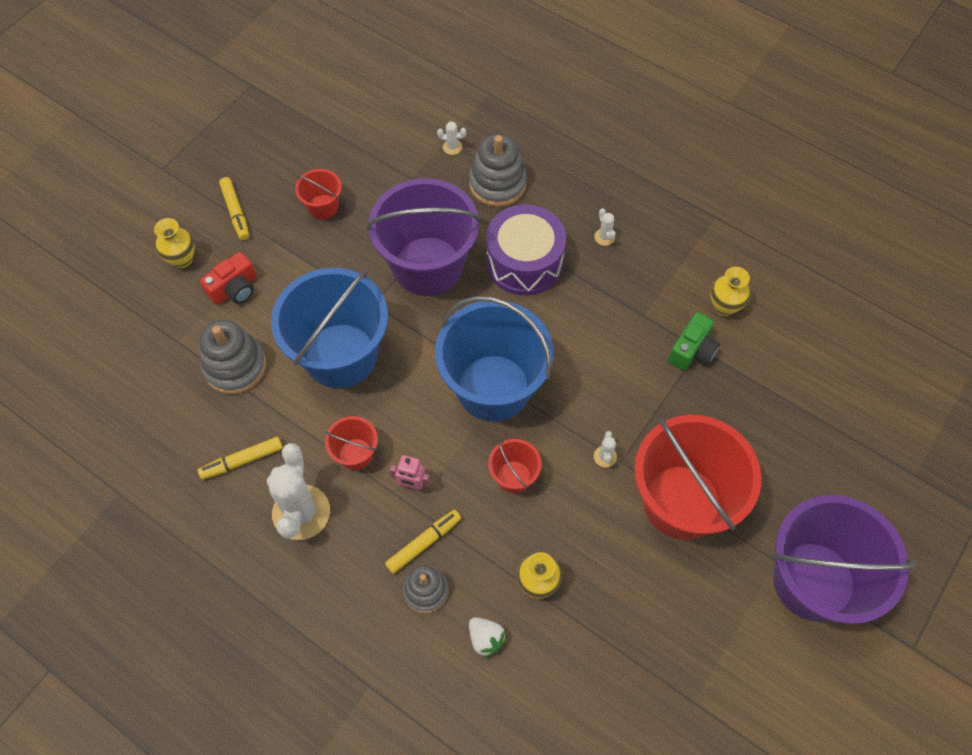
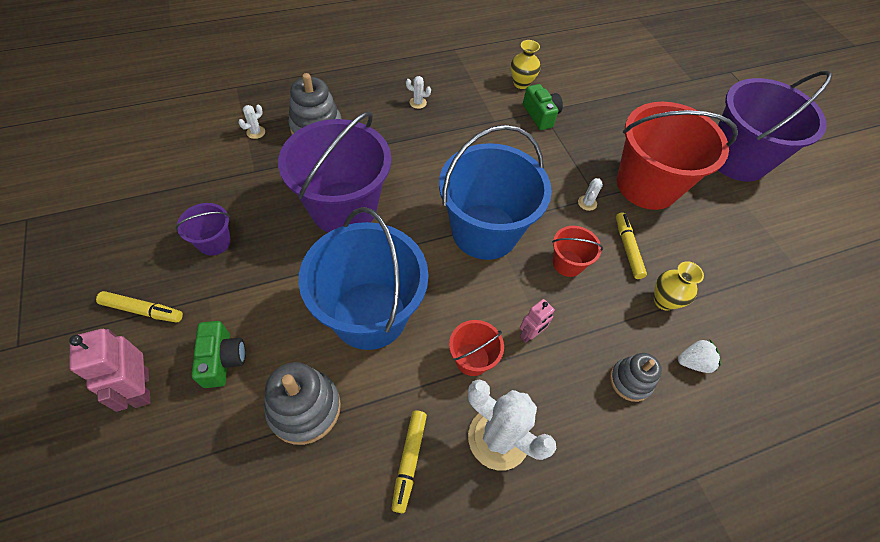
camera: 60 degrees left, 5 degrees down
(182, 259) = (141, 388): yellow vase -> pink robot
(234, 289) = (222, 360): red camera -> green camera
(323, 207) = (214, 242): red bucket -> purple bucket
(424, 543) = (587, 357): yellow marker -> yellow marker (627, 248)
(524, 262) = (396, 152): purple drum -> none
(605, 456) = (587, 203): white cactus -> white cactus turned 75 degrees clockwise

